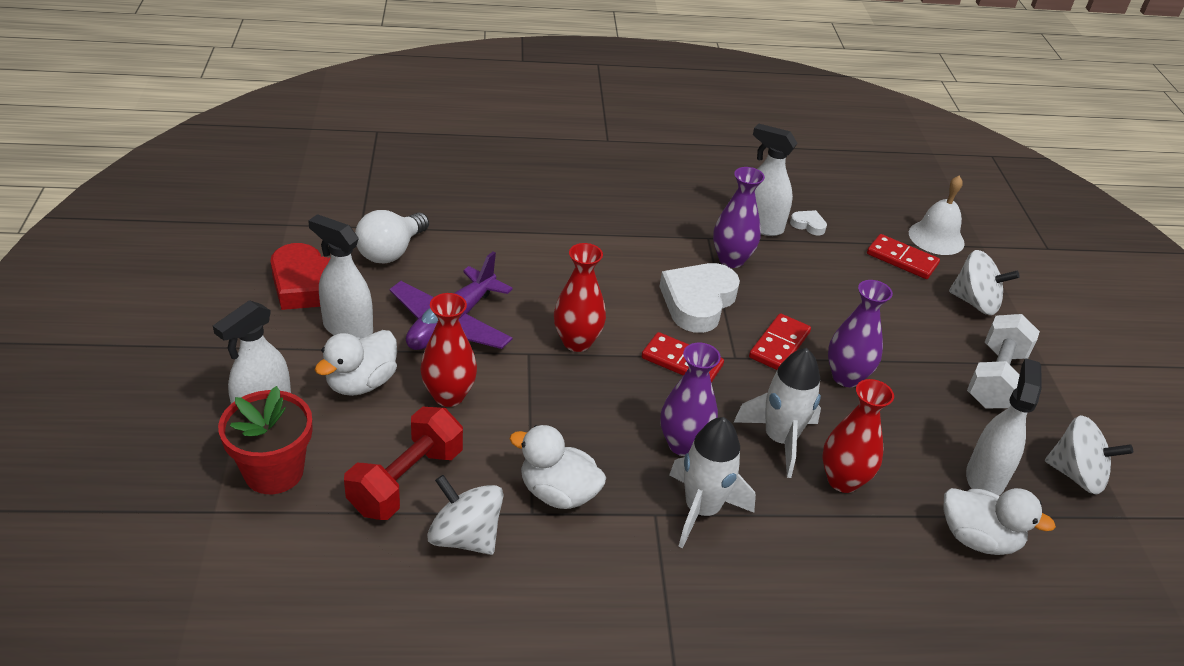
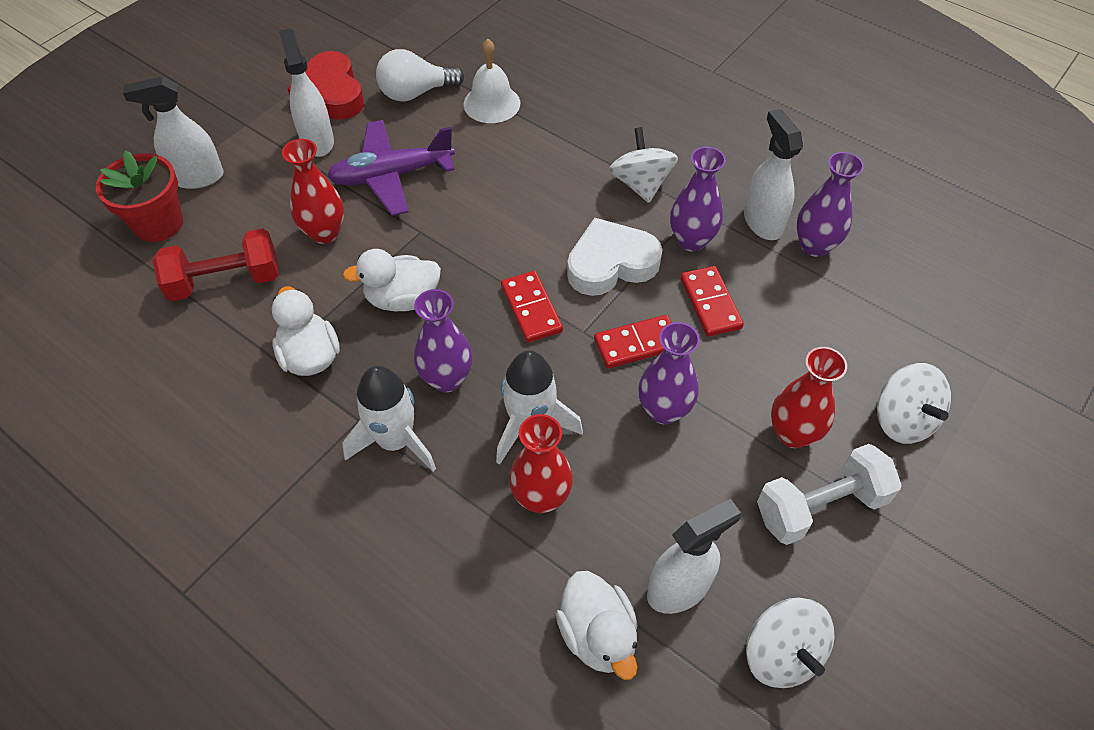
camera: 45 degrees right, 15 degrees up
(361, 383) = (279, 189): white duck -> white duck (402, 299)
(465, 537) = (214, 347): white spinning top -> white spinning top (641, 184)
(577, 342) = (467, 243): red vase -> red vase (792, 434)
(808, 225) = (814, 246): white heart -> purple vase
(902, 259) = (875, 331): red domino -> red domino (710, 303)
(936, 237) = (948, 330): white bell -> white bell (491, 103)

